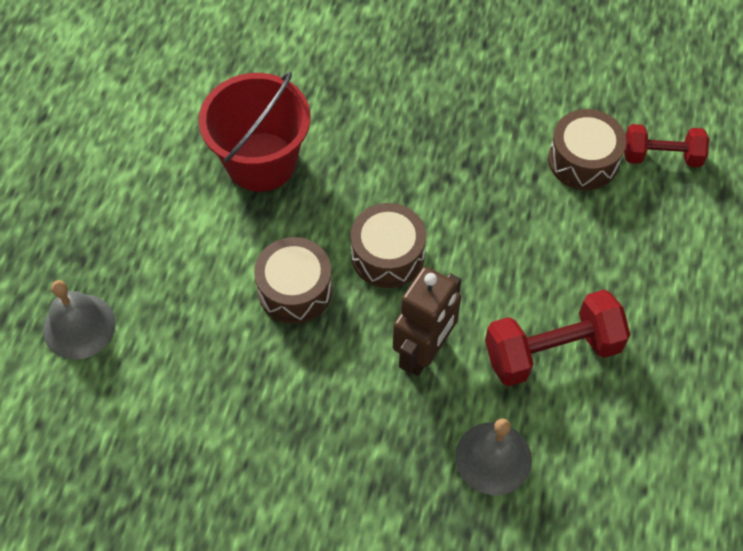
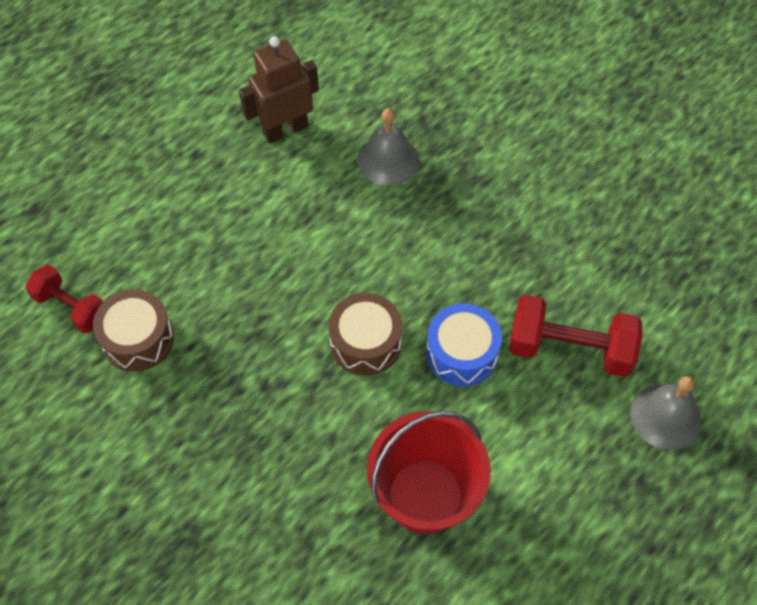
camera: 150 degrees left, 0 degrees up
(295, 290) = (462, 353): brown drum -> blue drum
(424, 352) = (388, 252): brown robot -> brown robot (285, 129)
(552, 351) = (291, 205): red dumbbell -> red dumbbell (570, 349)

